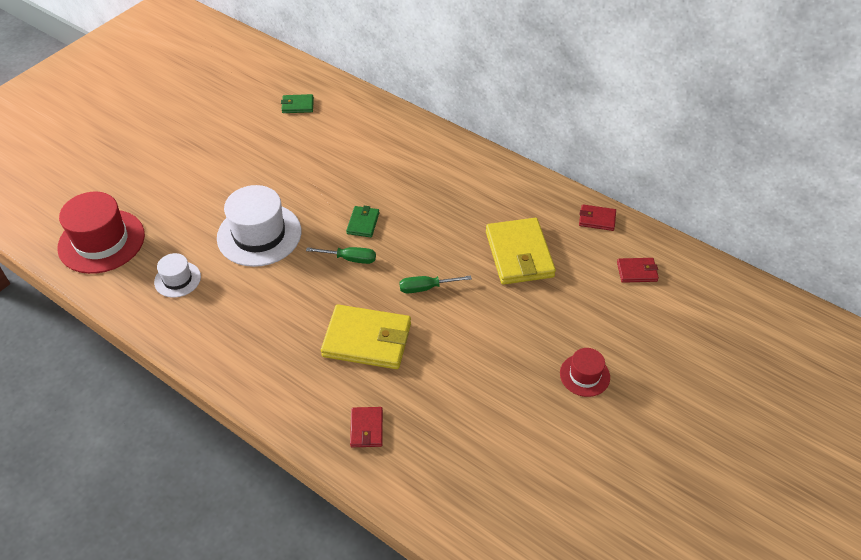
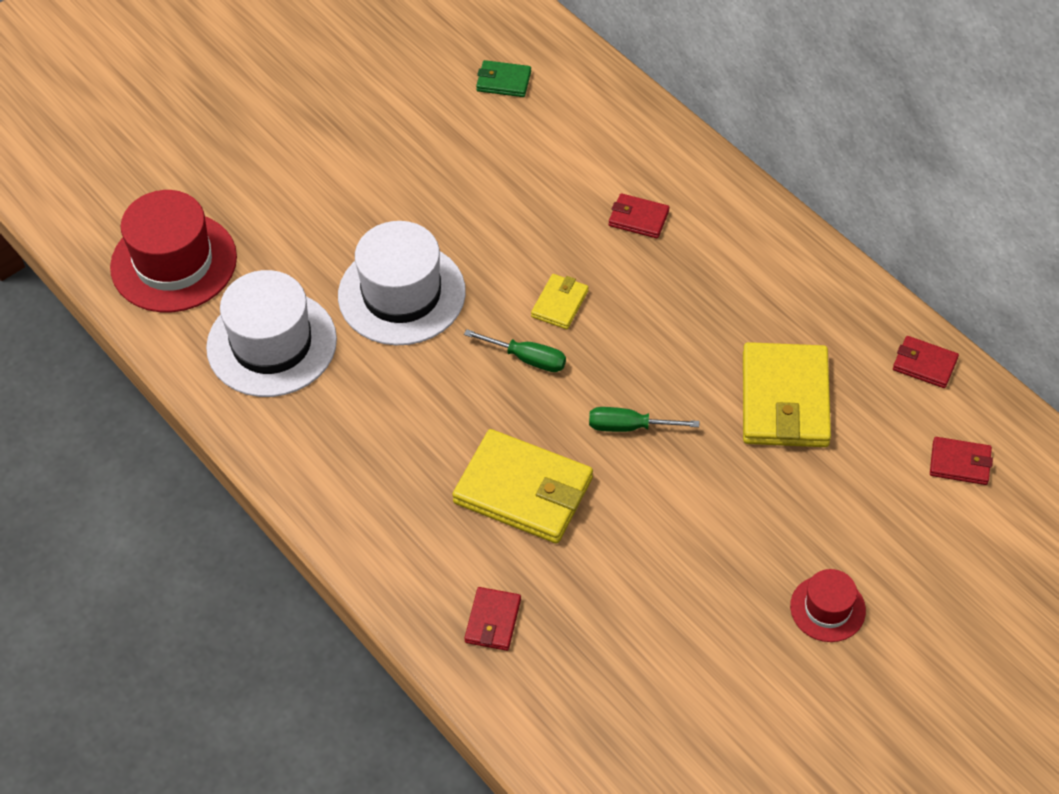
camera: 15 degrees right, 5 degrees up
(177, 279) = (272, 344): white hat -> white hat, size x1.91
(363, 223) = (559, 304): green wallet -> yellow wallet
(400, 167) = (638, 218): none -> red wallet

